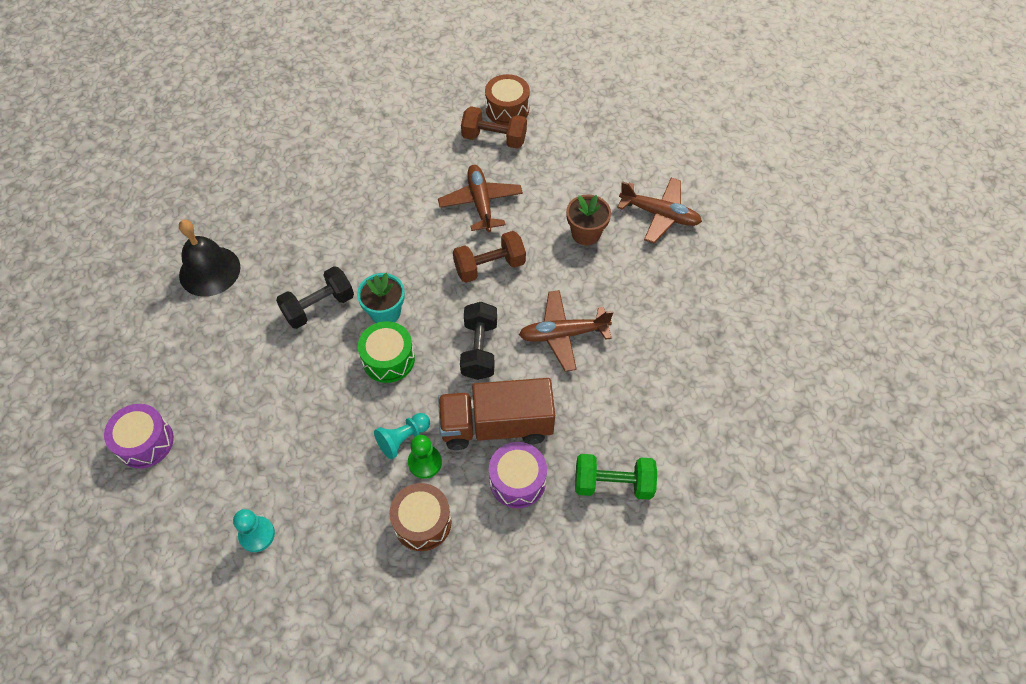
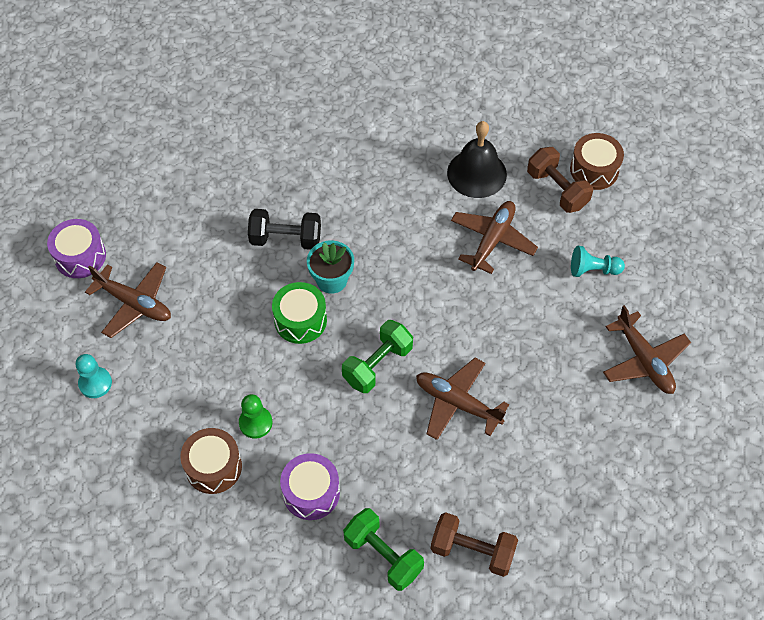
camera: 40 degrees right, 0 degrees up
(209, 271) = (231, 152): black bell -> black bell (476, 173)
(233, 445) = (134, 303): none -> brown plane
(403, 439) = (256, 392): turquoise pawn -> turquoise pawn (593, 270)
(479, 349) = (377, 365): black dumbbell -> green dumbbell
(489, 266) = (449, 301): brown dumbbell -> brown dumbbell (472, 551)
(496, 425) = (335, 437): brown truck -> none
(586, 233) = (559, 330): brown flower pot -> none

